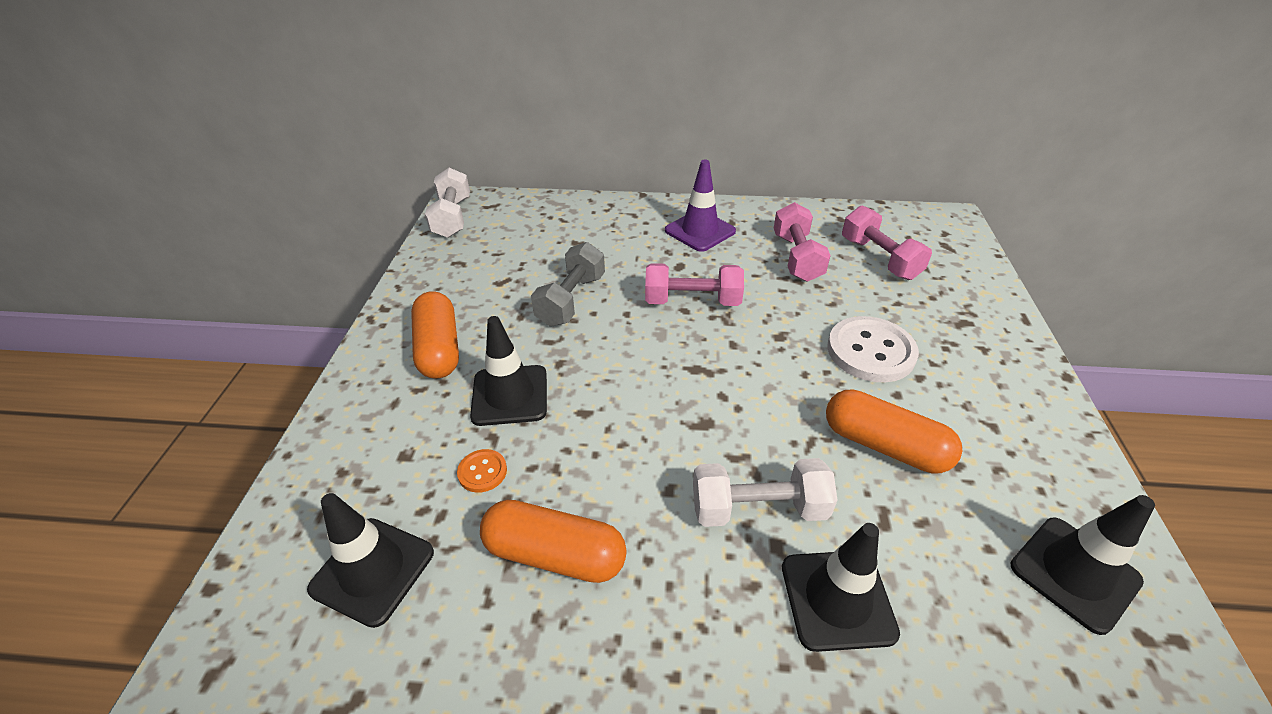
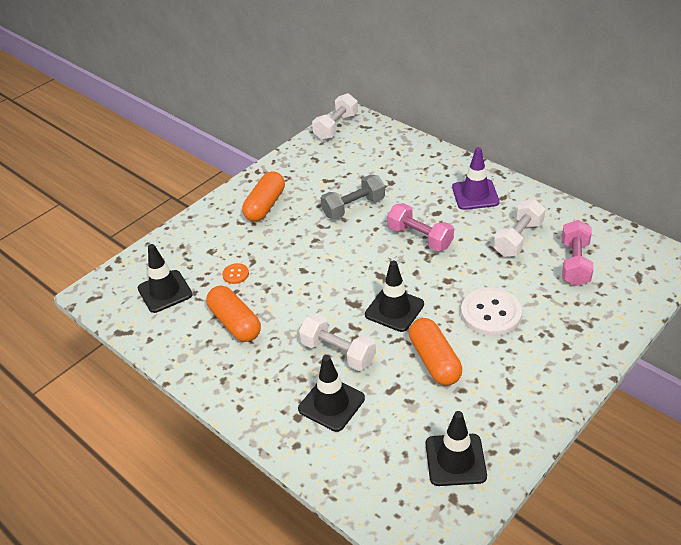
camera: 40 degrees right, 0 degrees up
(510, 395) = (277, 245): black traffic cone -> black traffic cone (394, 309)
(796, 257) = (518, 239): pink dumbbell -> white dumbbell

